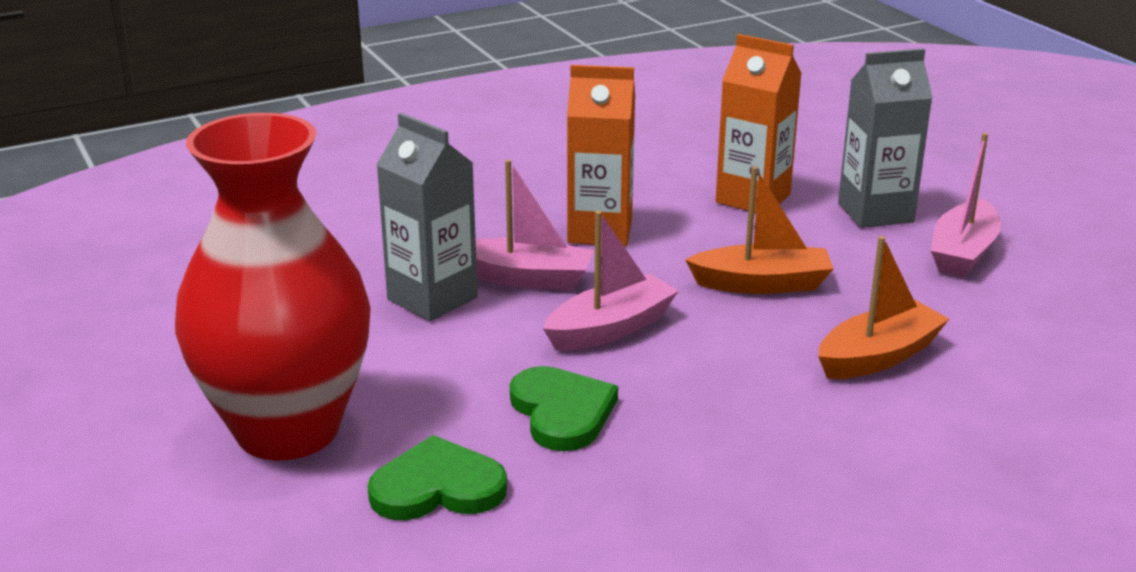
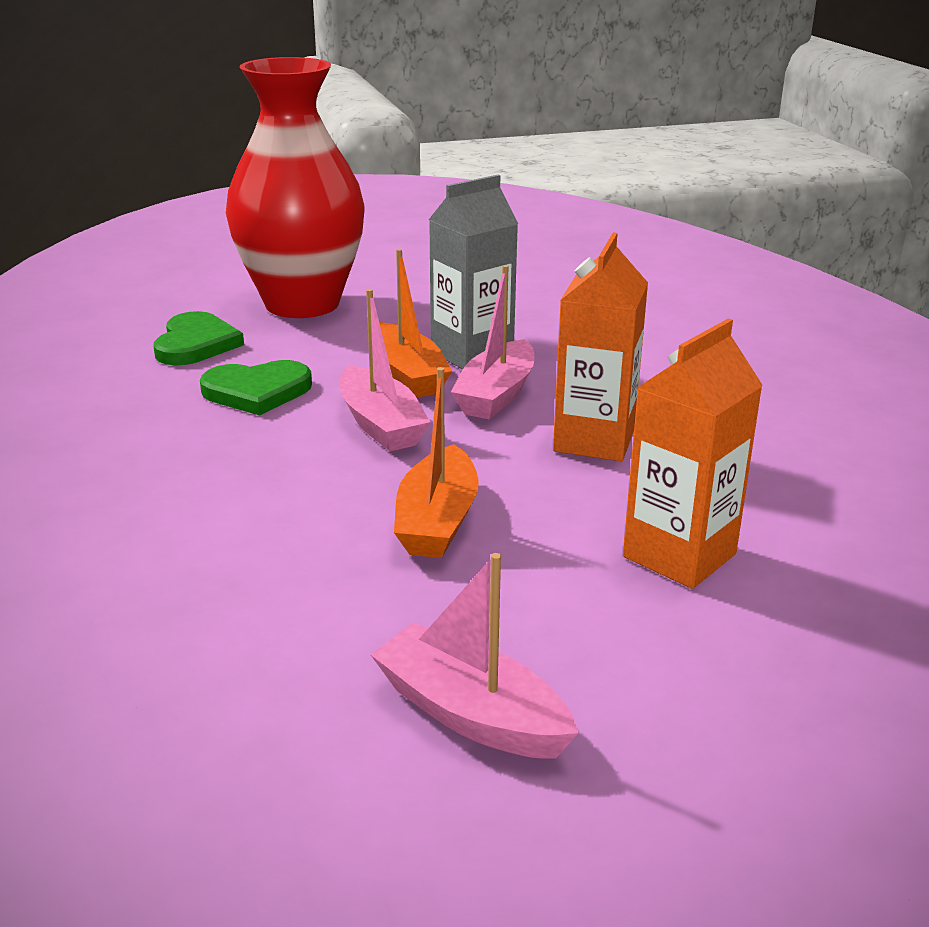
camera: 100 degrees right, 0 degrees up
(875, 212) = (625, 658): grey carton -> none
(878, 356) = (241, 567): orange boat -> orange boat (407, 375)

